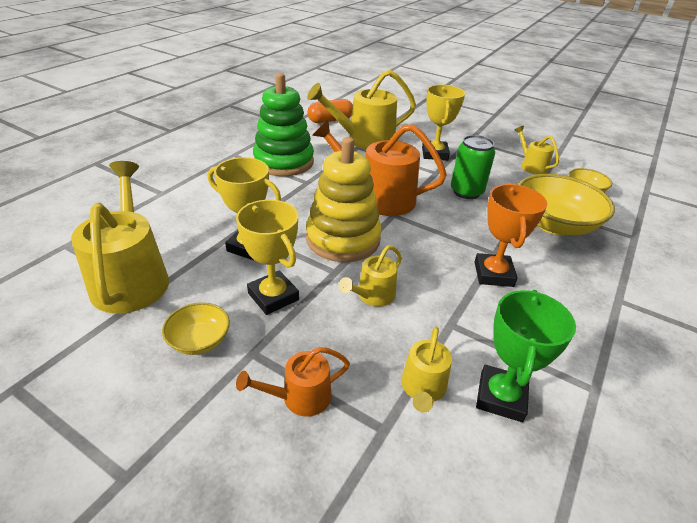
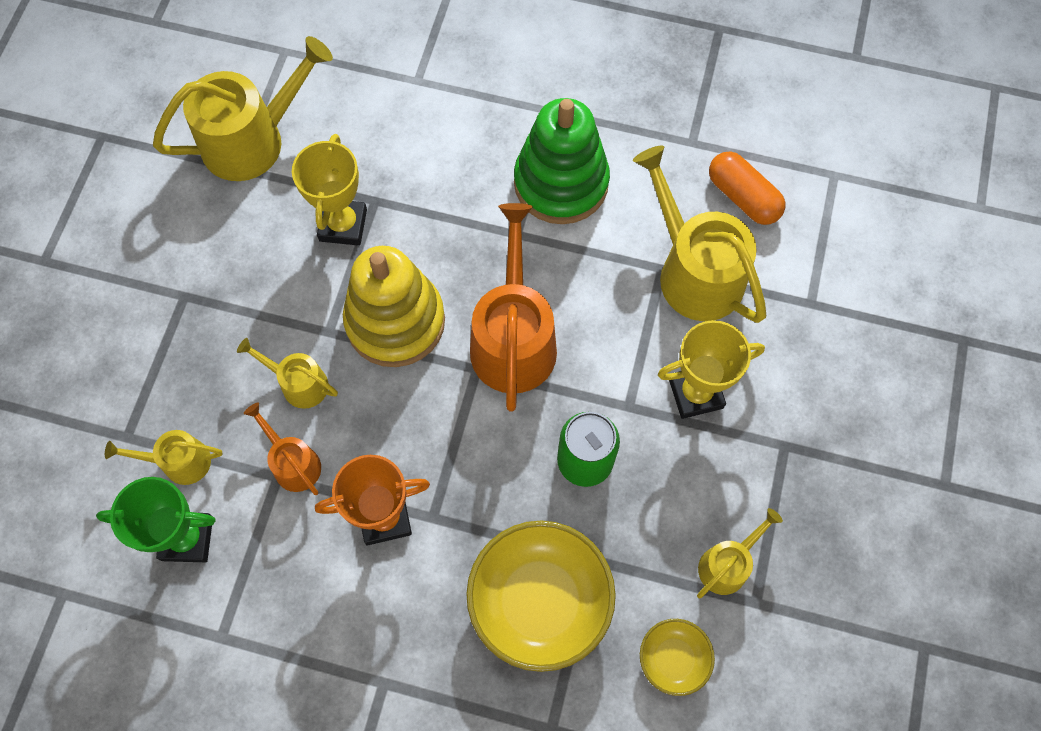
camera: 75 degrees right, 30 degrees up
(199, 340) = (186, 244): yellow bowl -> none
(273, 296) = (266, 283): yellow trophy -> none
(300, 397) = (143, 356): orange watering can -> orange watering can (293, 463)

